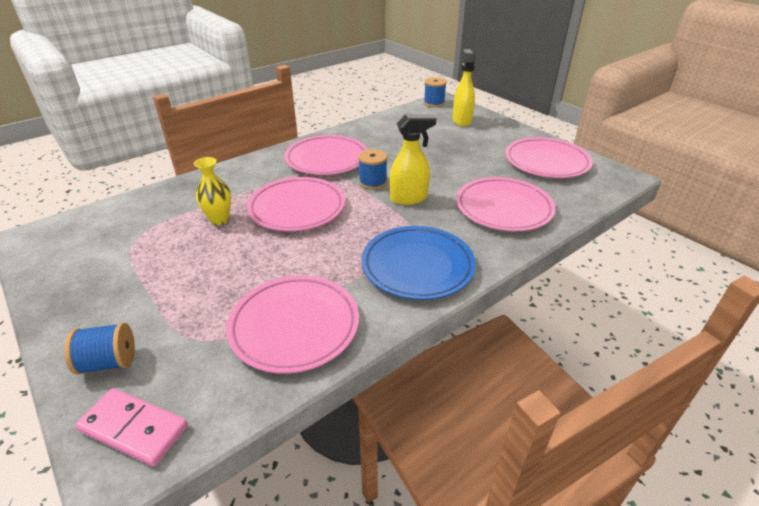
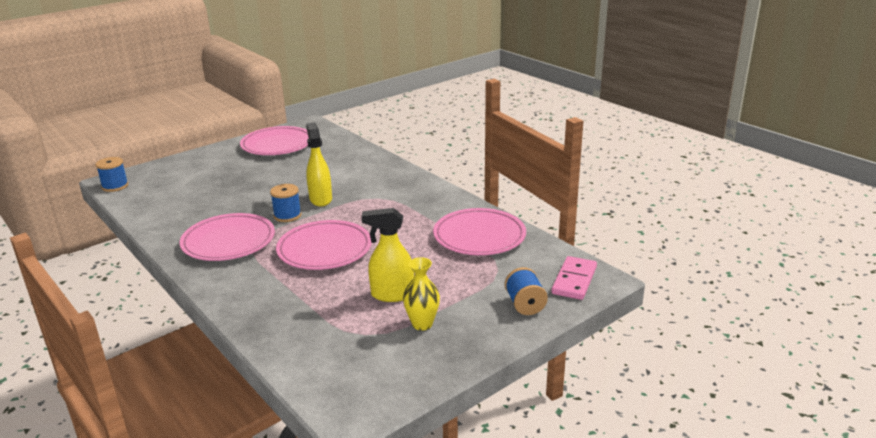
camera: 90 degrees left, 10 degrees down
(219, 220) = (337, 289): yellow vase -> yellow vase (422, 324)
(417, 266) = (414, 196): blue plate -> none
(461, 121) = (173, 173): yellow spray bottle -> yellow spray bottle (392, 295)
(503, 208) = (344, 165): pink plate -> none

